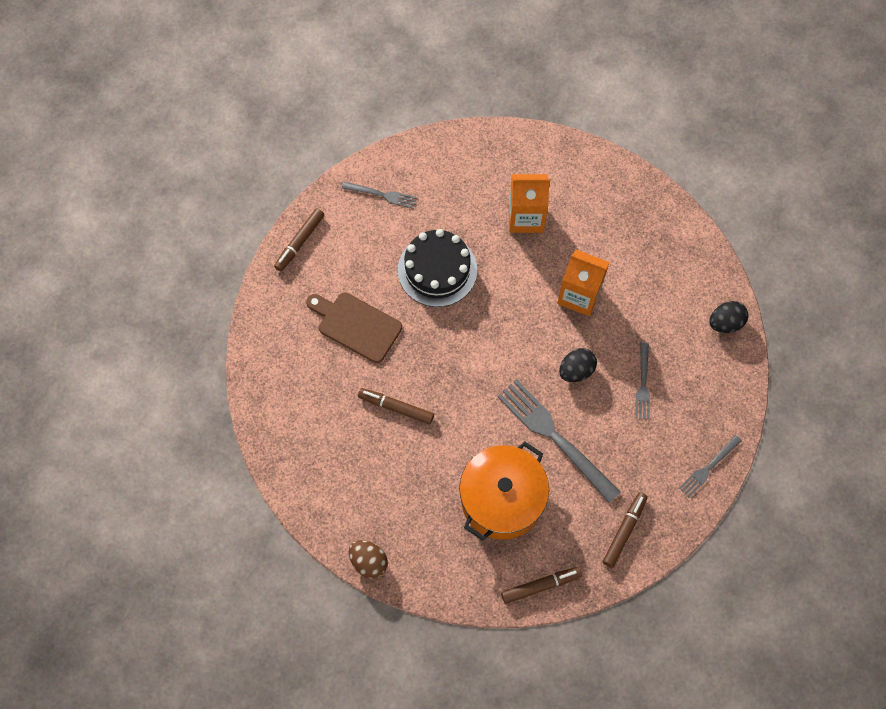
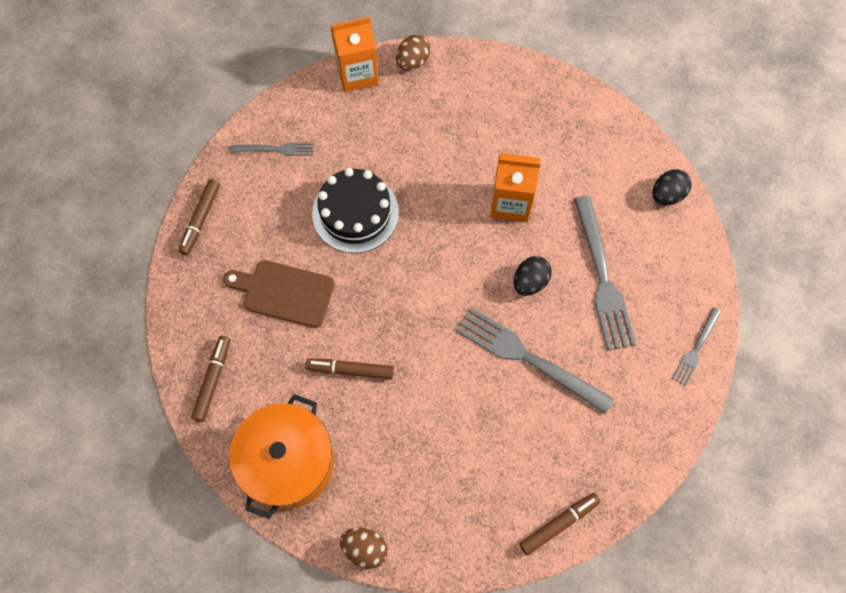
camera: 15 degrees left, 0 degrees up
(502, 499) = (491, 440): orange pot -> orange pot (288, 462)
(525, 217) = (433, 137): orange carton -> orange carton (357, 74)
(526, 143) = (412, 62): none -> brown egg
(624, 531) = (630, 439): brown marker -> brown marker (213, 380)
(643, 385) = (603, 279): grey fork -> grey fork, size x1.91

